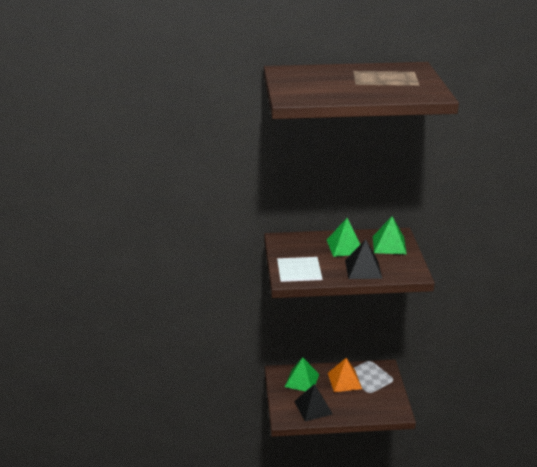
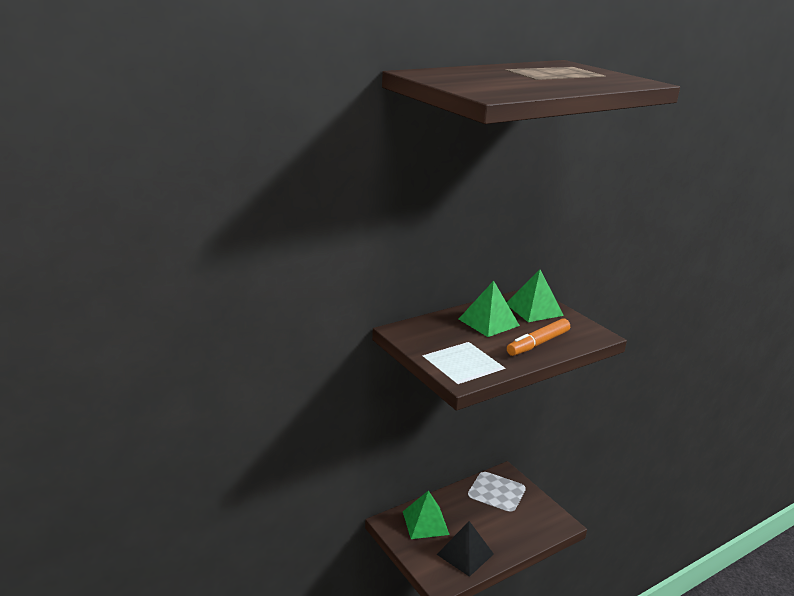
camera: 30 degrees left, 5 degrees down
(344, 381) = (474, 506): orange pyramid -> none
(363, 269) = (538, 343): black pyramid -> orange marker

